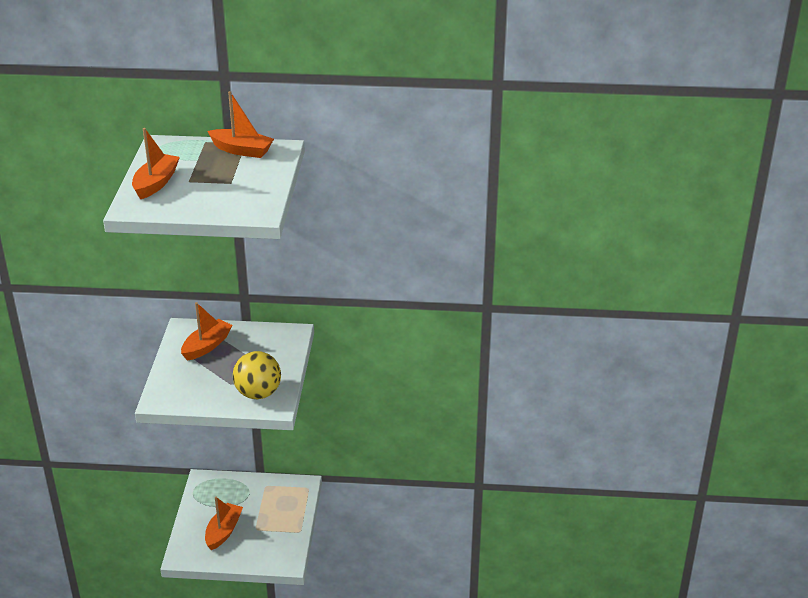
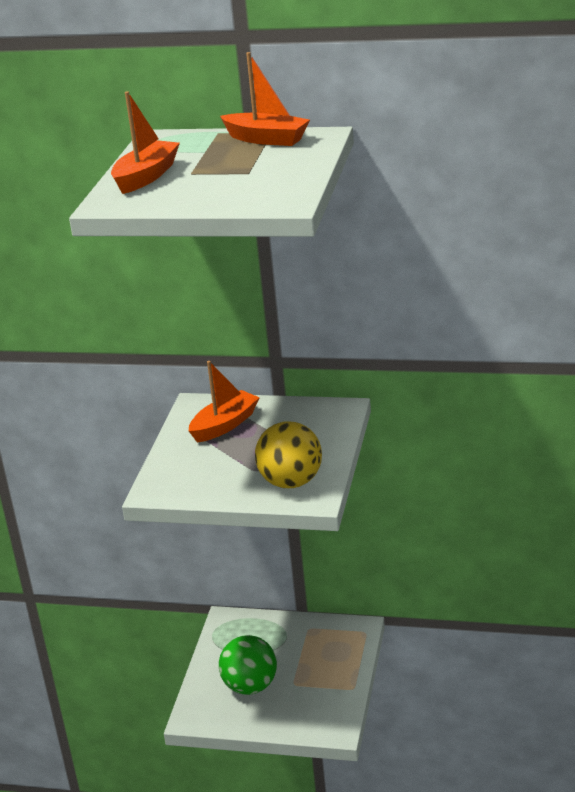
camera: 10 degrees right, 5 degrees down
(223, 531) = (250, 686): orange boat -> green ball

